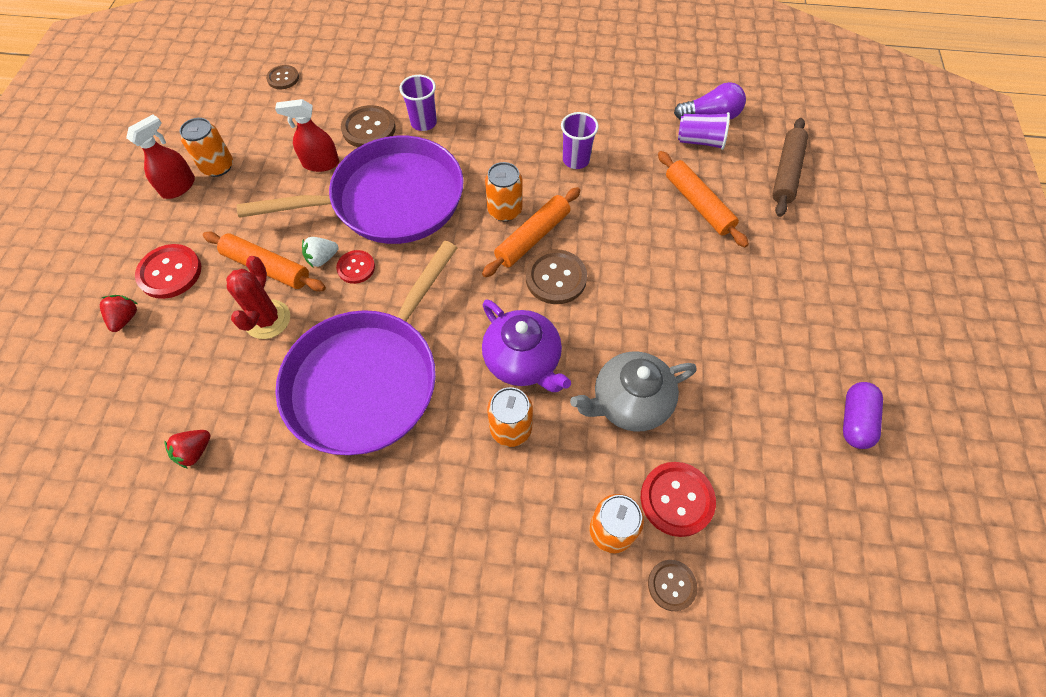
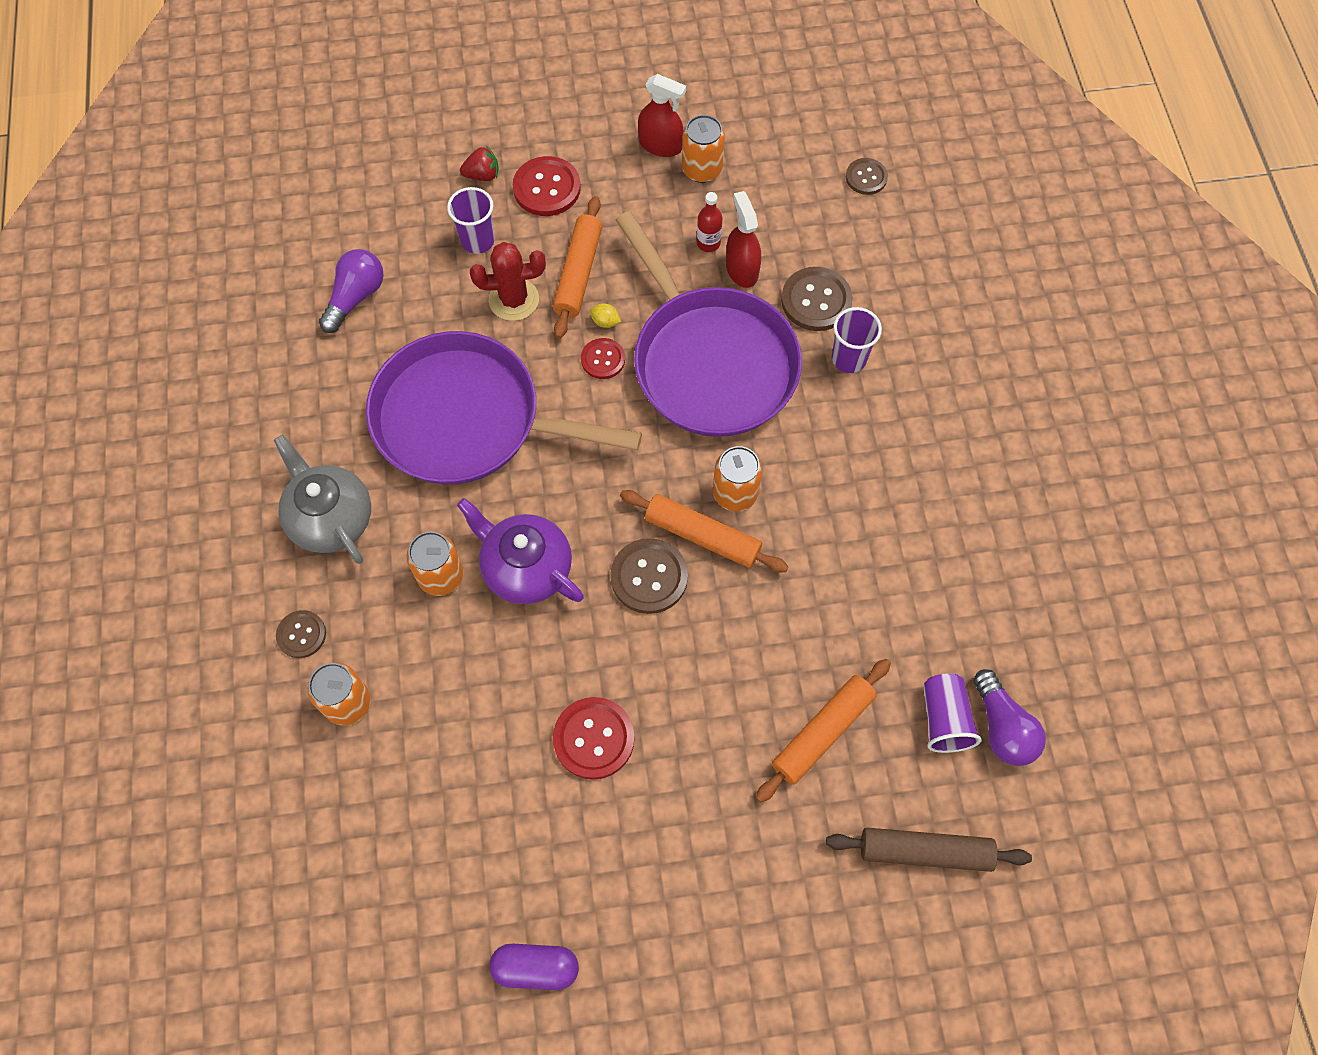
camera: 75 degrees right, 5 degrees up
(195, 451) = (356, 297): red strawberry -> purple light bulb
(286, 177) = (708, 243): none -> red bottle
(322, 258) = (605, 322): white strawberry -> yellow lemon
(523, 361) = (526, 568): purple teapot -> purple teapot turned 90 degrees clockwise
(576, 160) = (848, 559): purple cup -> purple cup (478, 240)
(629, 402) = (500, 695): grey teapot -> grey teapot (330, 518)
(671, 585) = (302, 774): brown button -> brown button (301, 634)
(677, 499) = (394, 765): red button -> red button (593, 739)

